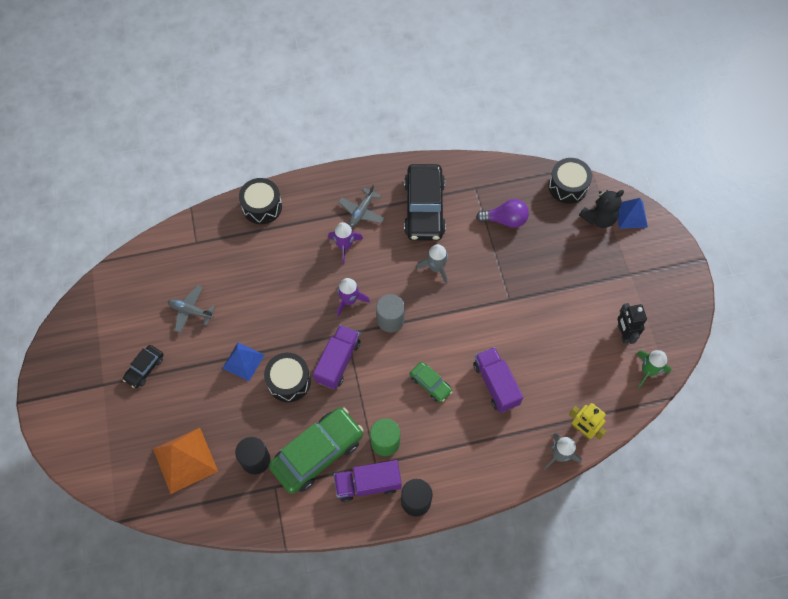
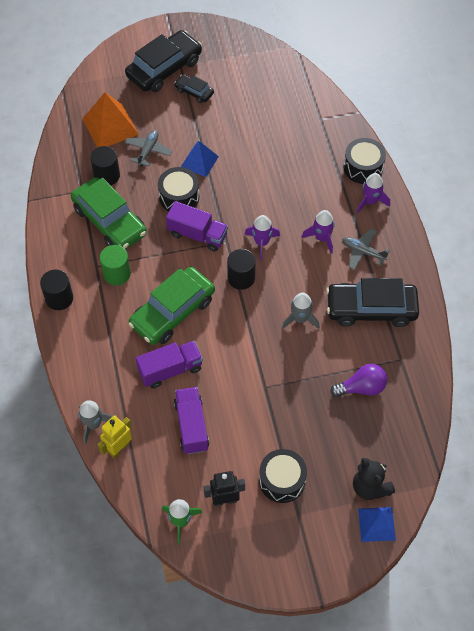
camera: 90 degrees right, 5 degrees down
(105, 402) = (164, 68): none -> black car
(191, 311) = (249, 120): grey plane -> grey plane (148, 150)
(303, 202) = (370, 201): none -> purple rocket
(368, 484) = (78, 260): purple truck -> purple truck (191, 426)
(390, 320) = (241, 278): grey cylinder -> black cylinder
(430, 384) = (172, 312): green car -> green car, size x2.04
(505, 220) = (361, 387): purple light bulb -> purple light bulb turned 105 degrees counterclockwise
(567, 186) = (410, 456): black drum -> black drum (282, 480)

